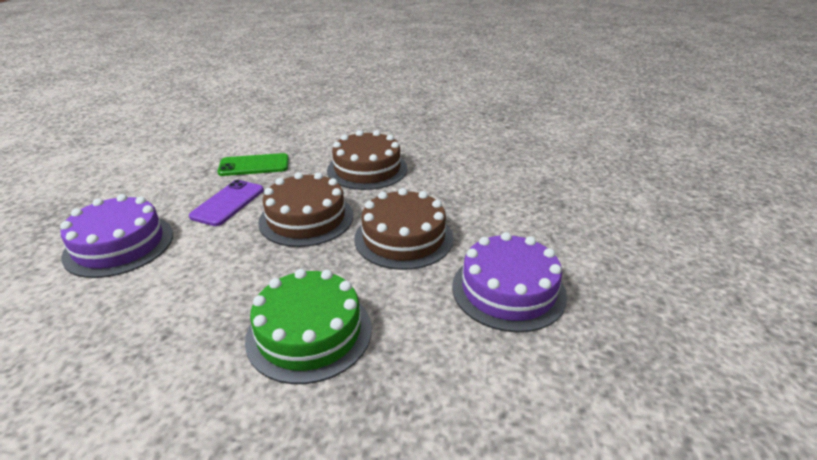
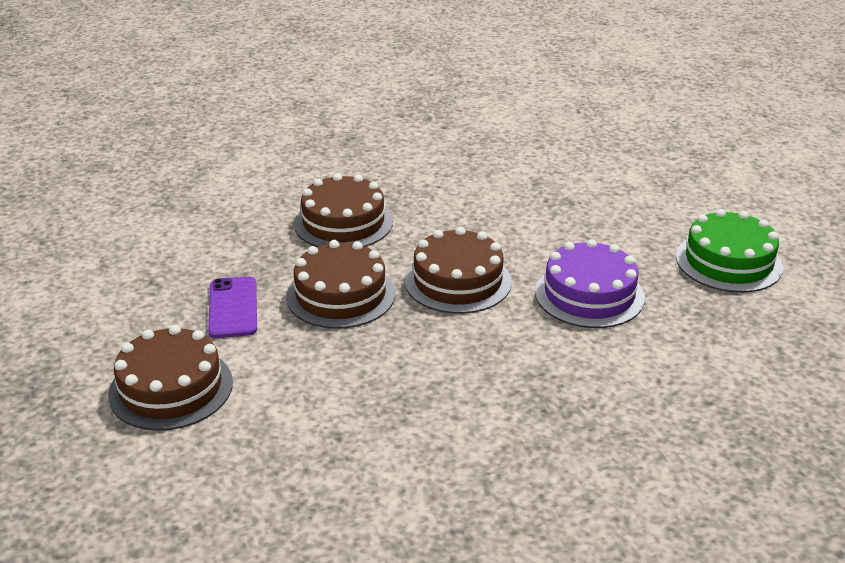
camera: 30 degrees left, 0 degrees up
(119, 245) = (171, 388): purple cake -> brown cake
(254, 165) = (205, 258): green phone -> none
(309, 332) = (462, 386): green cake -> green cake (728, 262)

